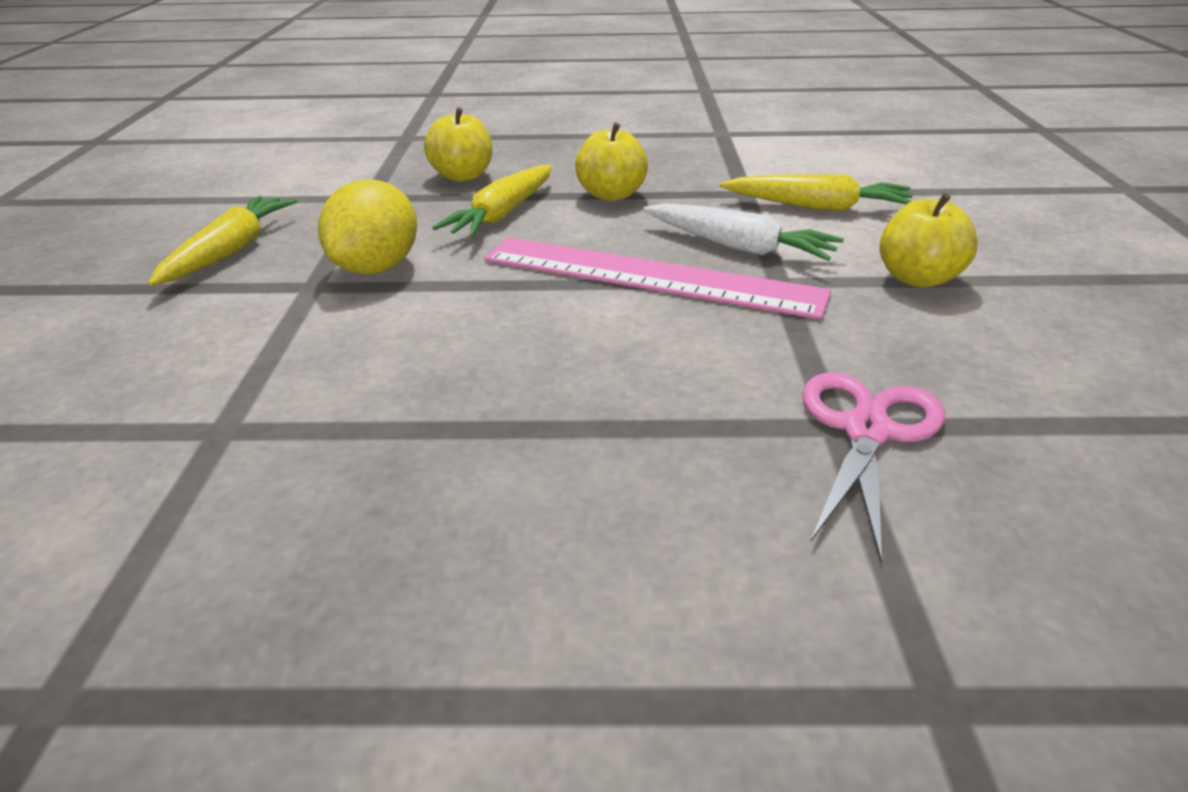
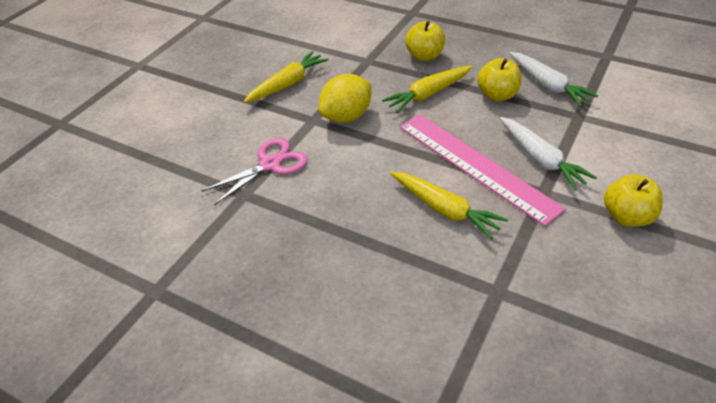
camera: 30 degrees right, 10 degrees up
(673, 172) = (548, 85): none -> white carrot
(818, 207) = (615, 141): yellow carrot -> yellow carrot (445, 210)
(866, 430) = (510, 300): pink scissors -> pink scissors (270, 164)

